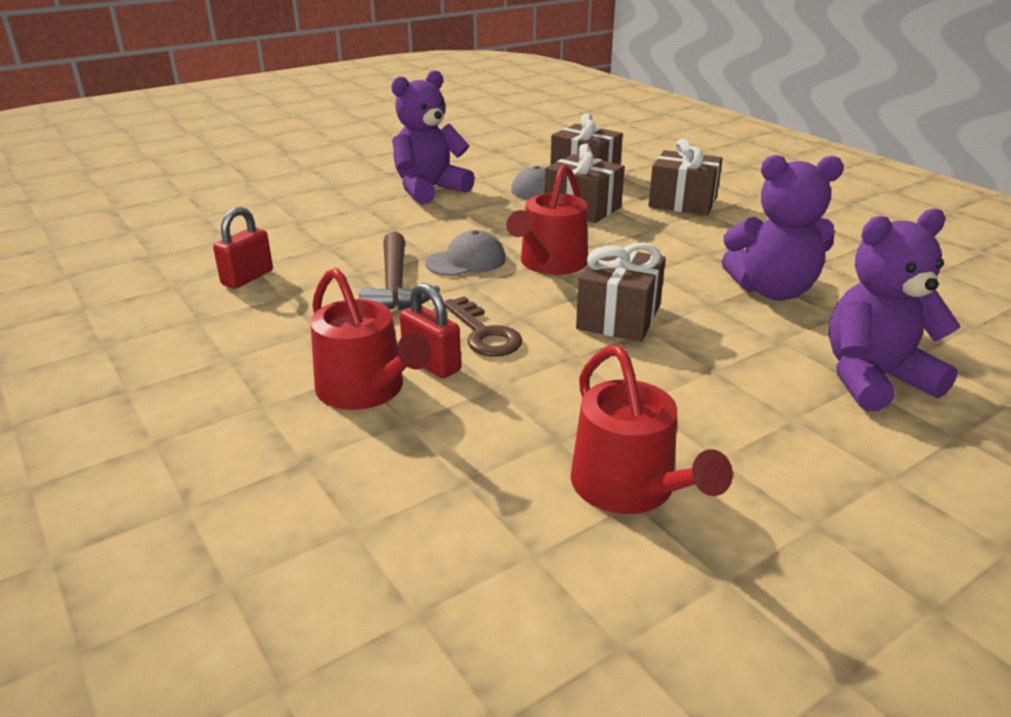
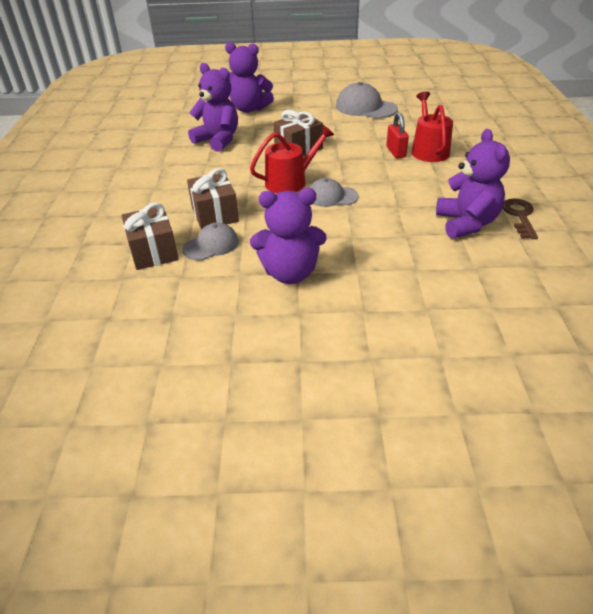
camera: 145 degrees left, 10 degrees up
(247, 278) = (466, 223): red padlock -> purple teddy bear
(395, 286) = (383, 192): brown hammer -> none
(484, 333) = (363, 157): brown key -> brown key (519, 216)
(630, 488) = (366, 107): red watering can -> grey cap
(682, 202) = (152, 199): brown gift -> none

